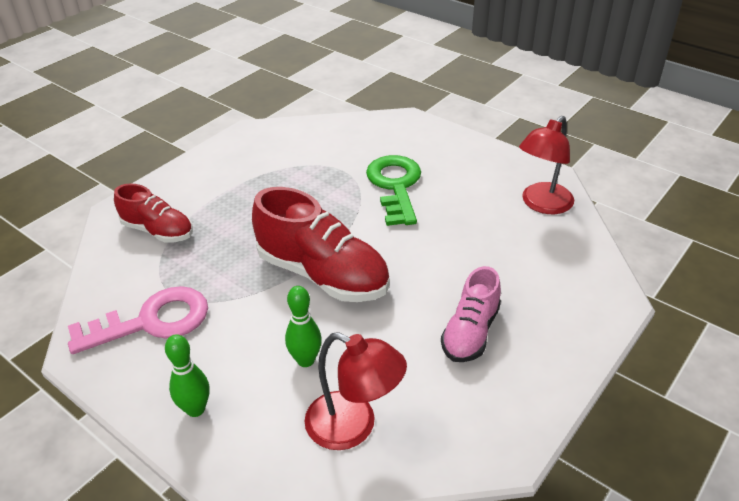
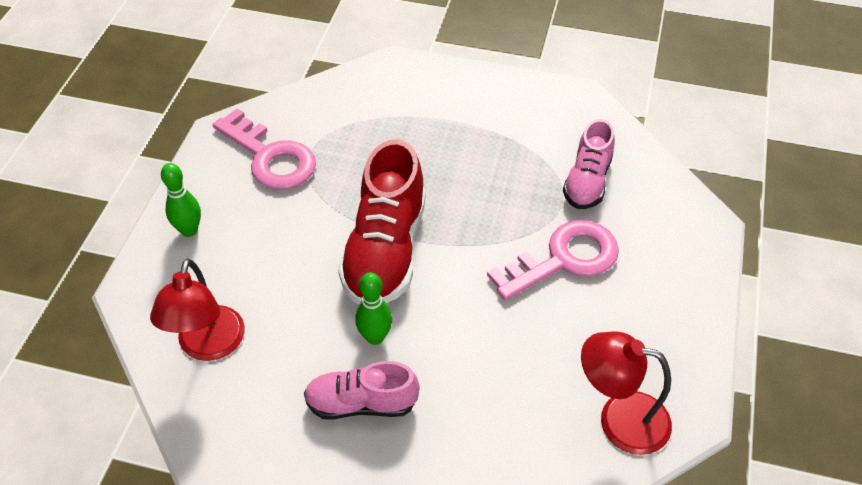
camera: 65 degrees right, 10 degrees up
(158, 231) = (382, 105): red shoe -> none
(305, 360) = (269, 282): green bowling pin -> green bowling pin (375, 337)
(333, 153) = (587, 181): none -> pink shoe
(395, 186) = (563, 259): green key -> pink key

